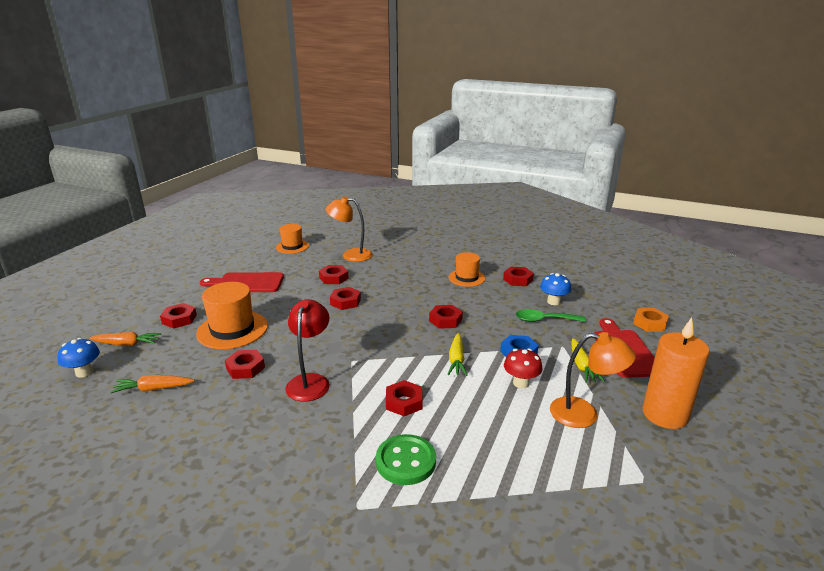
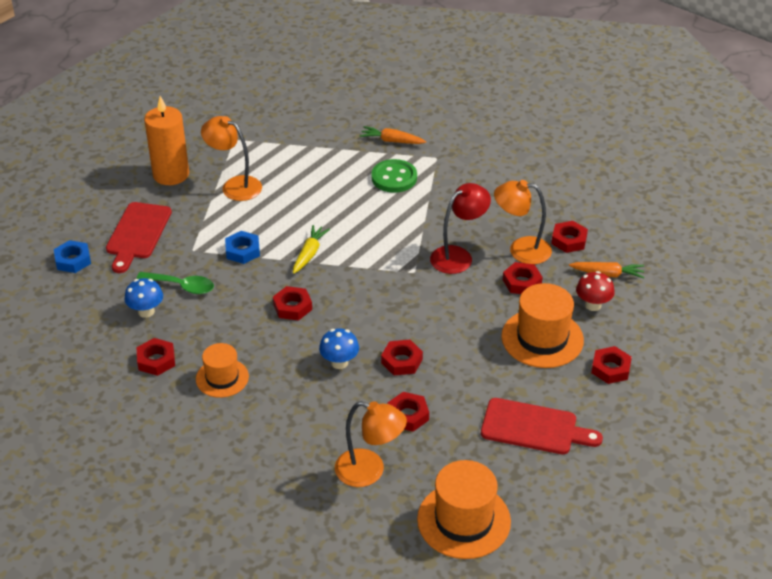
camera: 165 degrees left, 15 degrees up
(84, 372) = (686, 306): blue mushroom -> blue mushroom (339, 362)
(127, 344) = (658, 338): orange carrot -> orange carrot (392, 141)
(243, 398) = (521, 250): none -> orange lamp
(292, 246) = (463, 520): orange hat -> orange hat, size x1.60
(310, 381) = (458, 256): red lamp -> red lamp turned 150 degrees counterclockwise
(404, 402) = (378, 221): red nut -> red nut (569, 240)
(521, 383) = (265, 220): red mushroom -> red mushroom (593, 305)
(582, 366) = (195, 226): yellow carrot -> none
(650, 323) = (73, 260): orange nut -> blue nut

